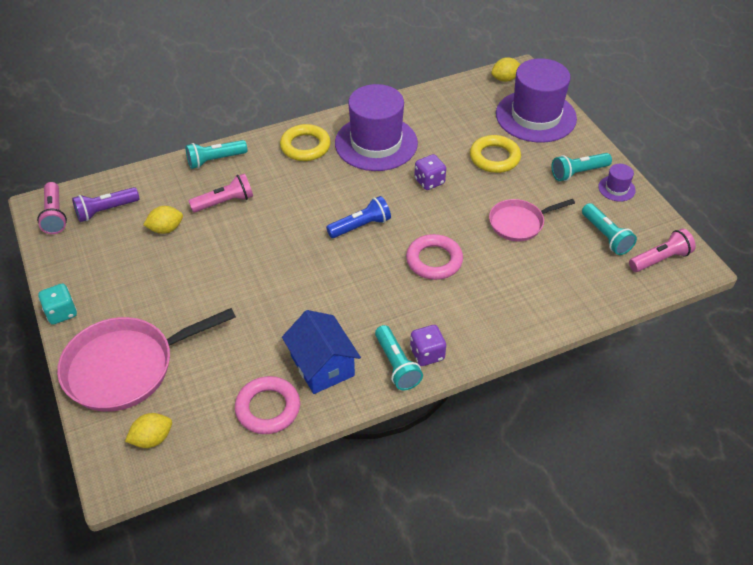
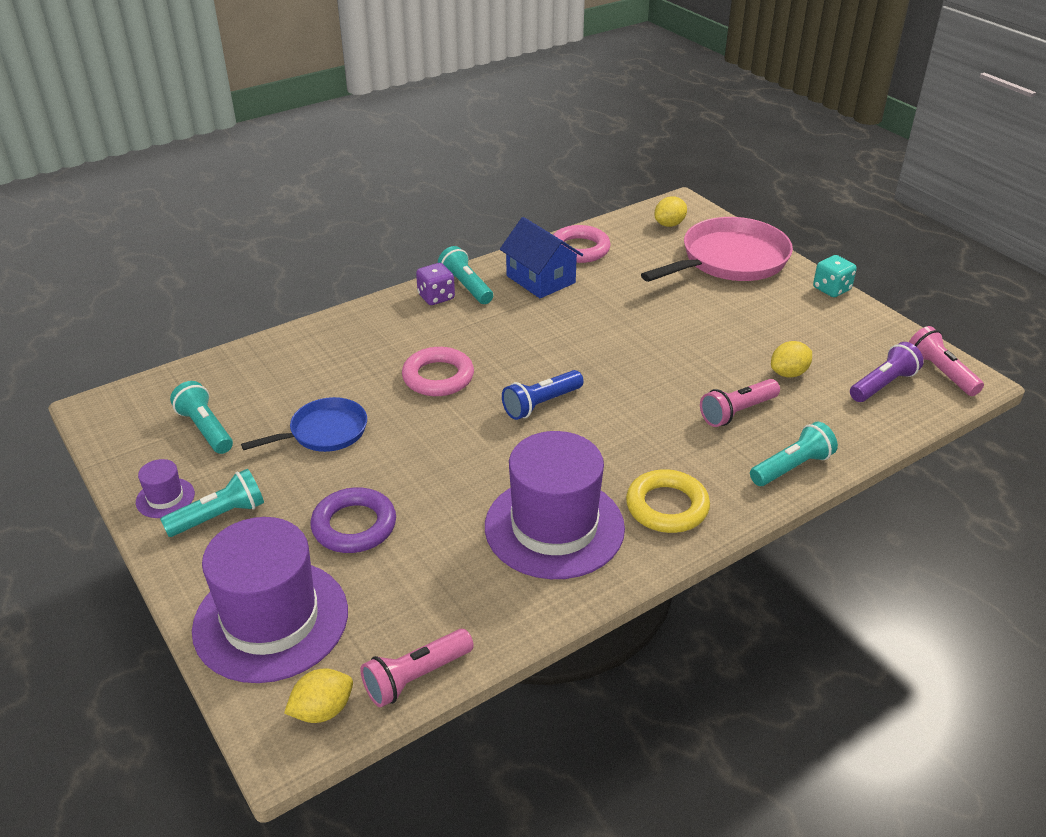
camera: 170 degrees right, 10 degrees down
(429, 181) = (456, 474): purple dice -> none
(494, 157) = (354, 526): yellow ring -> purple ring
(519, 223) = (324, 432): pink pan -> blue pan
(660, 259) = (142, 410): pink flashlight -> pink flashlight (416, 677)

